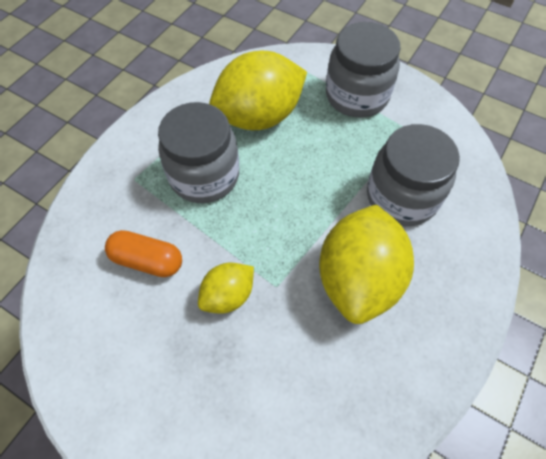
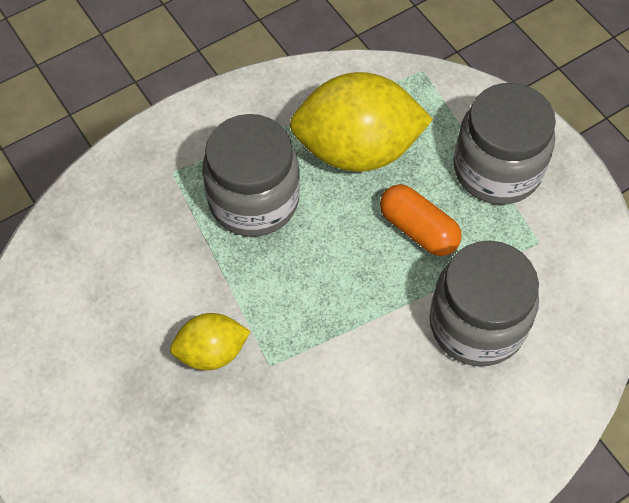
camera: 25 degrees right, 0 degrees up
(147, 260) = (144, 275): orange capsule -> orange capsule (418, 229)
(358, 279) = (368, 398): yellow lemon -> none

